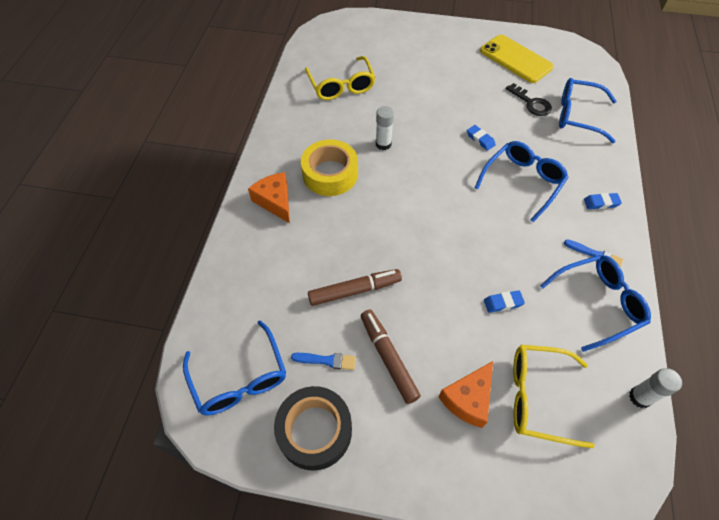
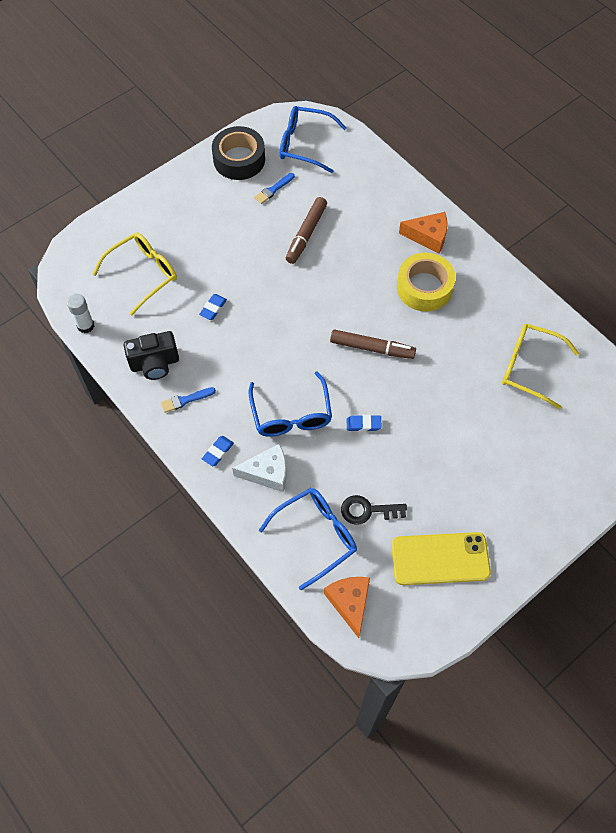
camera: 130 degrees right, 5 degrees up
(383, 144) = (424, 346): white glue stick -> none
(388, 358) = (243, 220): brown marker -> brown marker (372, 348)
(468, 399) = (179, 239): orange cheese -> orange cheese (350, 603)
(576, 165) = (267, 473): none -> white cheese
(598, 303) = (155, 364): blue glasses -> black camera

